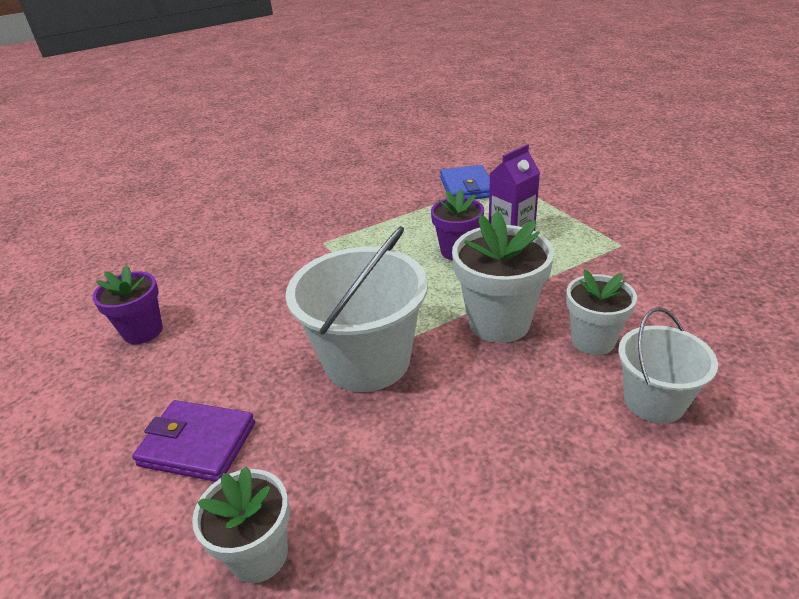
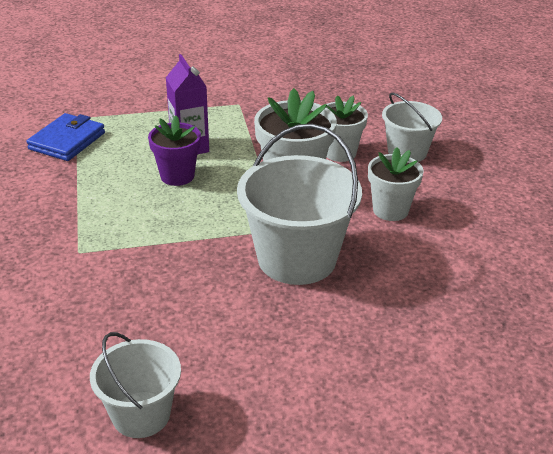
camera: 75 degrees left, 0 degrees up
(143, 331) = (141, 414): purple flower pot -> white bucket
(197, 444) = (349, 374): purple wallet -> none
(259, 554) = (473, 346): white flower pot -> white flower pot (390, 210)
(467, 187) = (67, 141): blue wallet -> blue wallet turned 75 degrees counterclockwise

